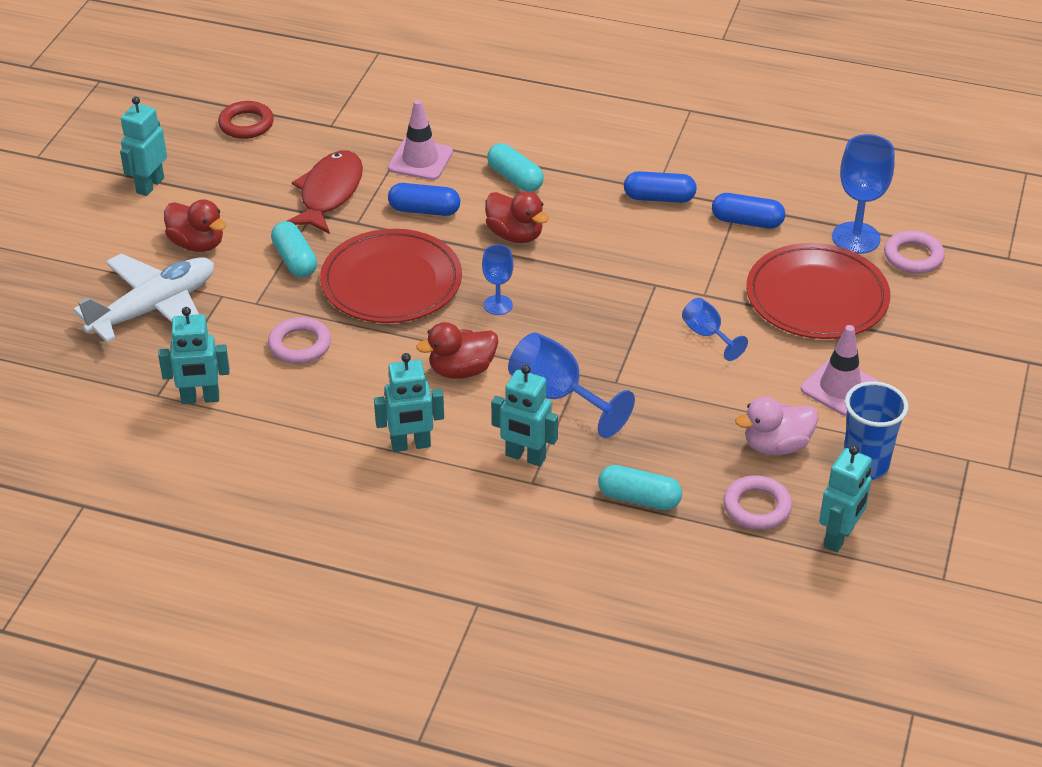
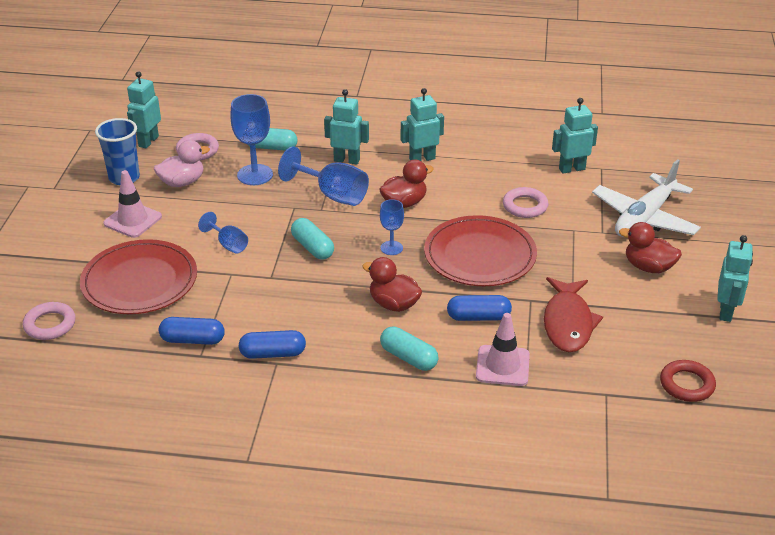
camera: 170 degrees right, 5 degrees down
(295, 260) = (563, 263): turquoise capsule -> turquoise capsule (312, 247)
(856, 238) = (97, 336): blue goblet -> blue goblet (255, 175)

